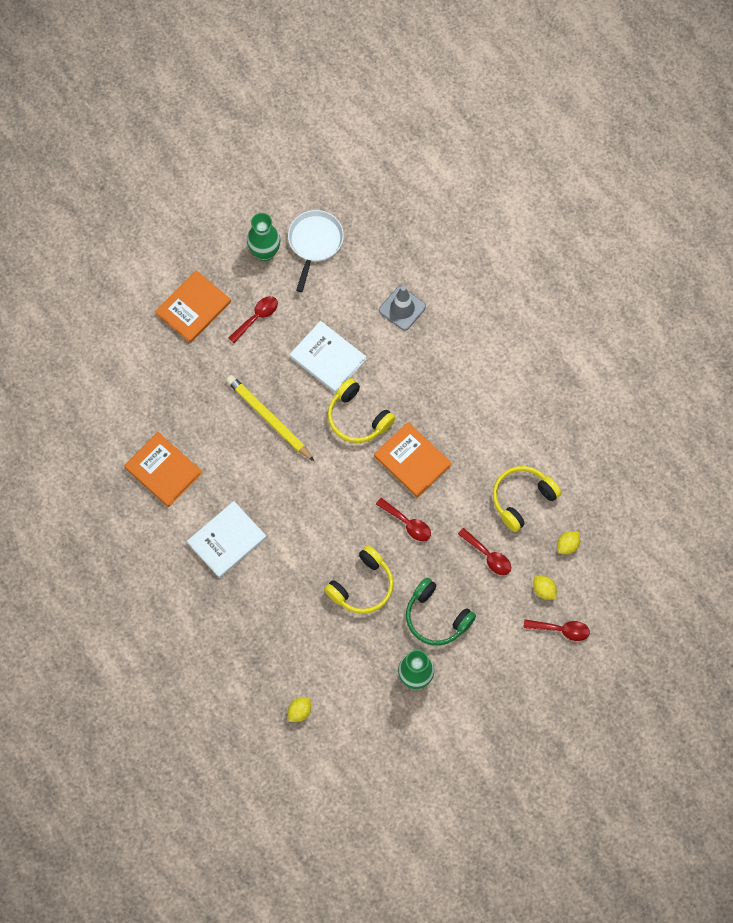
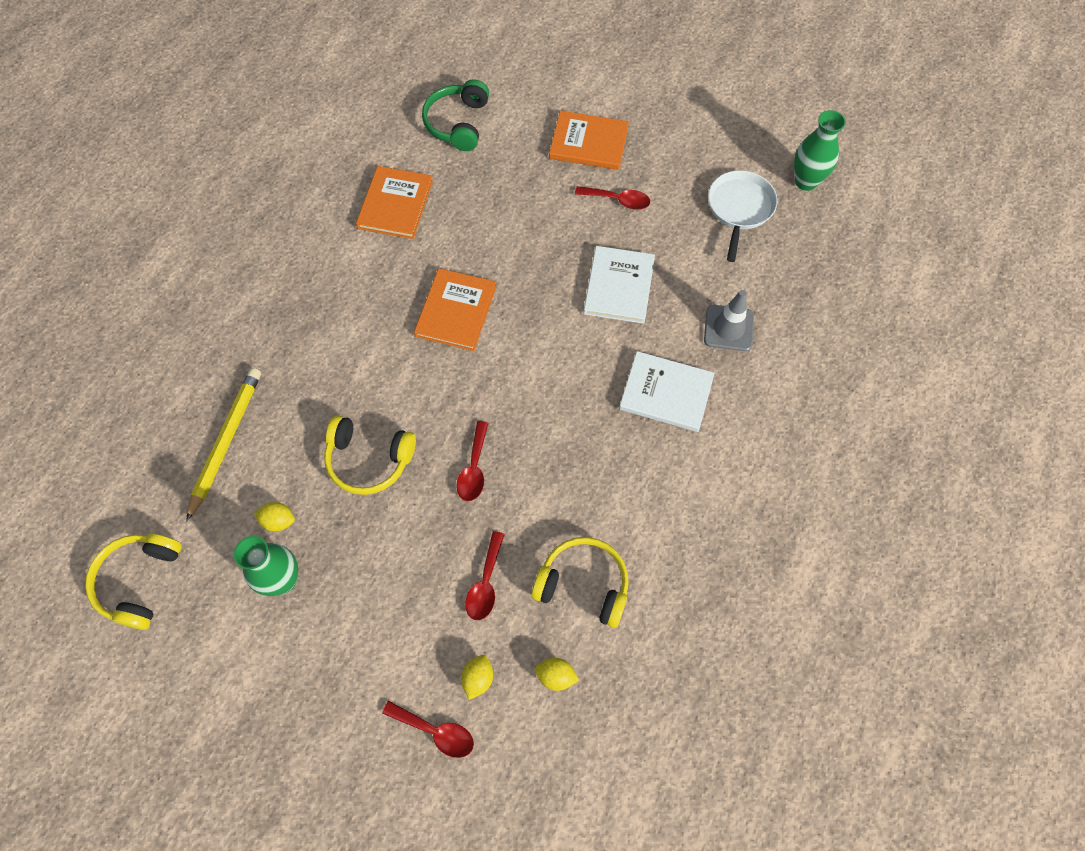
camera: 60 degrees right, 5 degrees down
(227, 540) = (350, 298): white book -> white book (666, 393)
(265, 252) = (694, 172): green vase -> green vase (806, 181)
(269, 418) = (513, 267): yellow pencil -> yellow pencil (227, 441)
(299, 711) = (180, 473): yellow lemon -> yellow lemon (278, 521)
(314, 242) = (739, 209): white pan -> white pan turned 60 degrees counterclockwise
(357, 418) = (569, 350): yellow headphones -> yellow headphones (139, 581)
(412, 460) = (554, 433): orange book -> orange book (456, 311)
(436, 617) = (372, 564): green headphones -> green headphones (458, 123)
(561, 630) = (436, 731): red spoon -> red spoon turned 45 degrees counterclockwise

